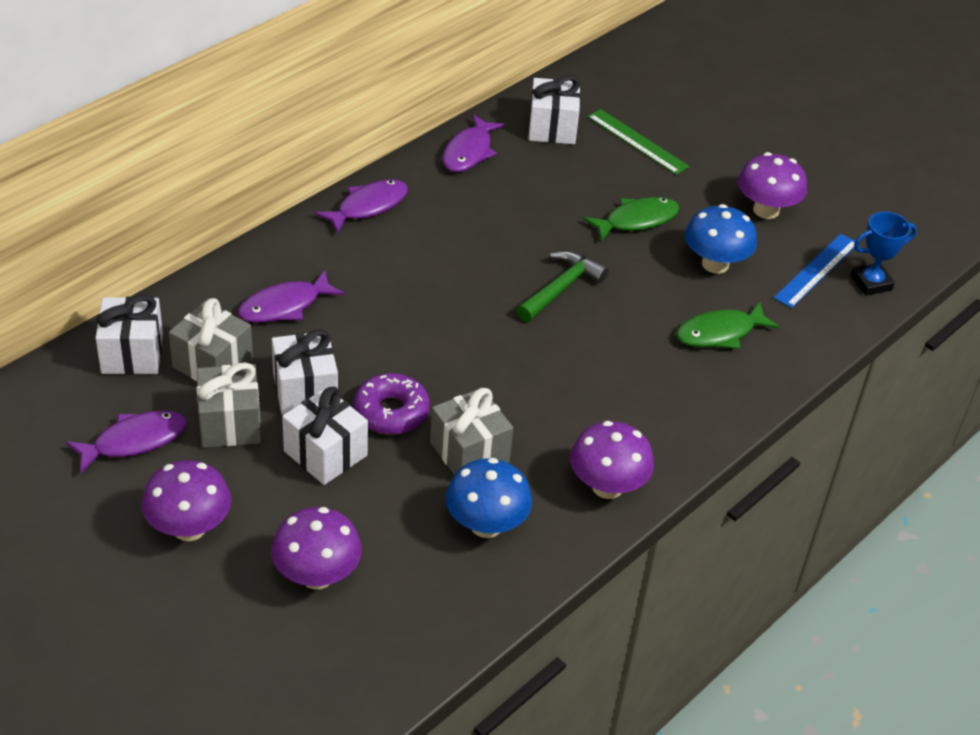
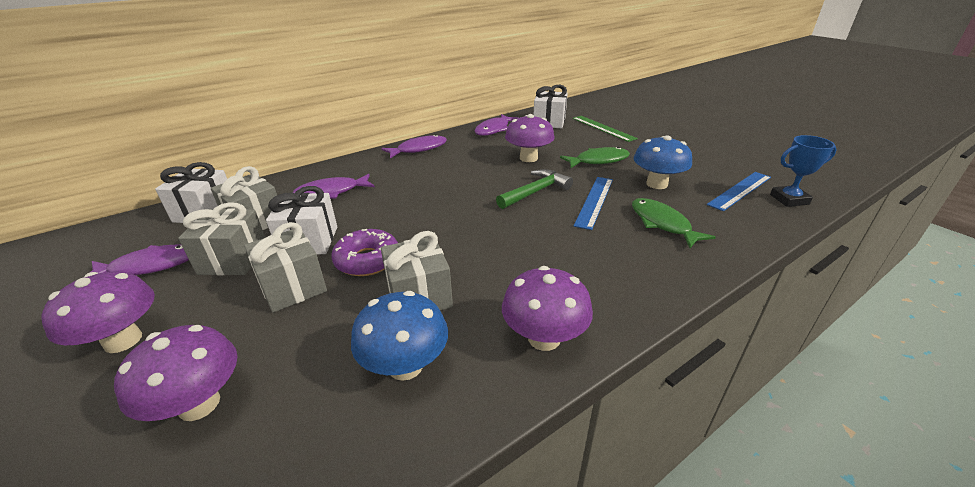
camera: 15 degrees right, 10 degrees down
(325, 453) = (292, 287): white gift -> grey gift
(638, 301) = (594, 201): none -> blue ruler
(720, 333) = (662, 224): green fish -> green fish turned 75 degrees clockwise
(766, 210) = (694, 159): purple mushroom -> purple mushroom (528, 158)

